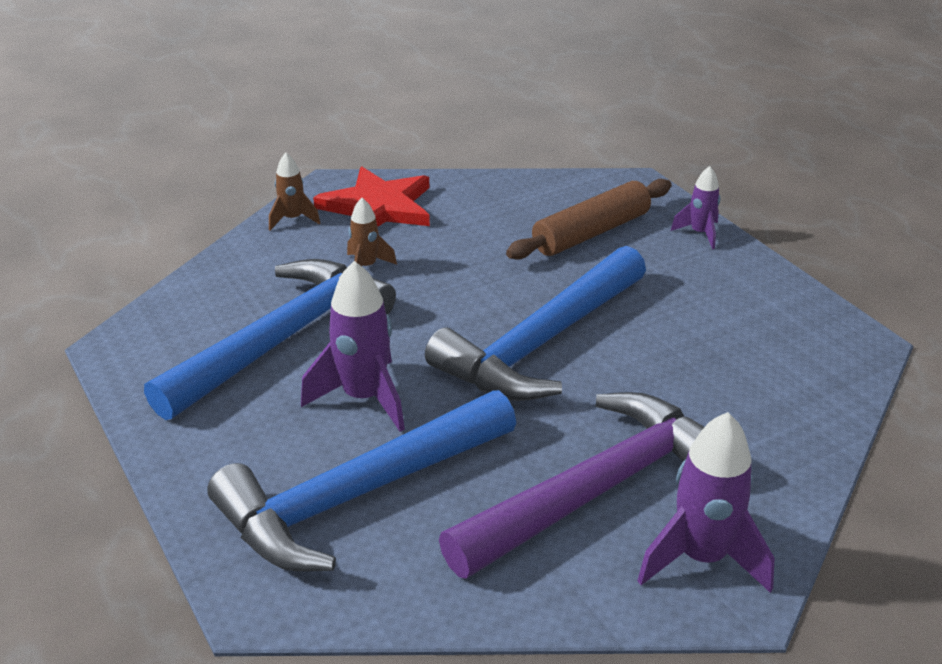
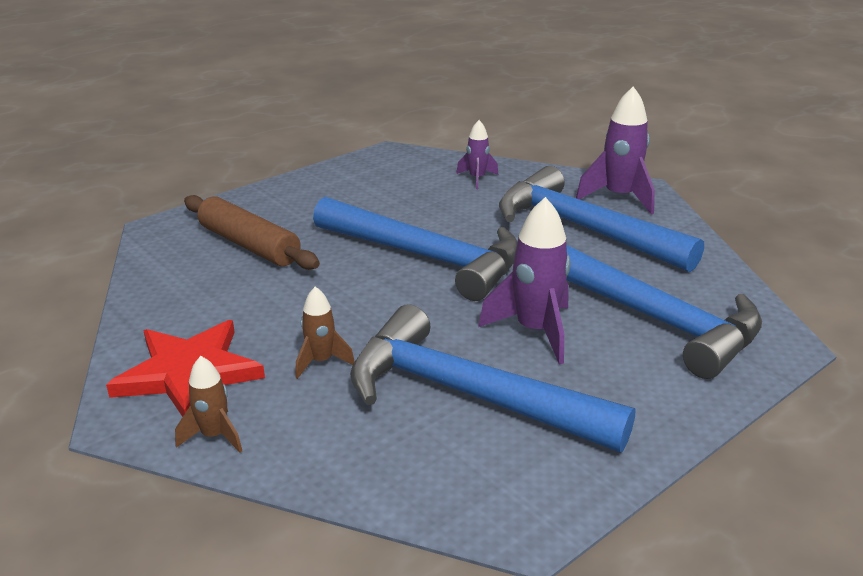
camera: 100 degrees left, 5 degrees down
(597, 489) = (582, 228): purple hammer -> blue hammer
(700, 233) = (251, 200): purple rocket -> purple rocket (477, 179)

